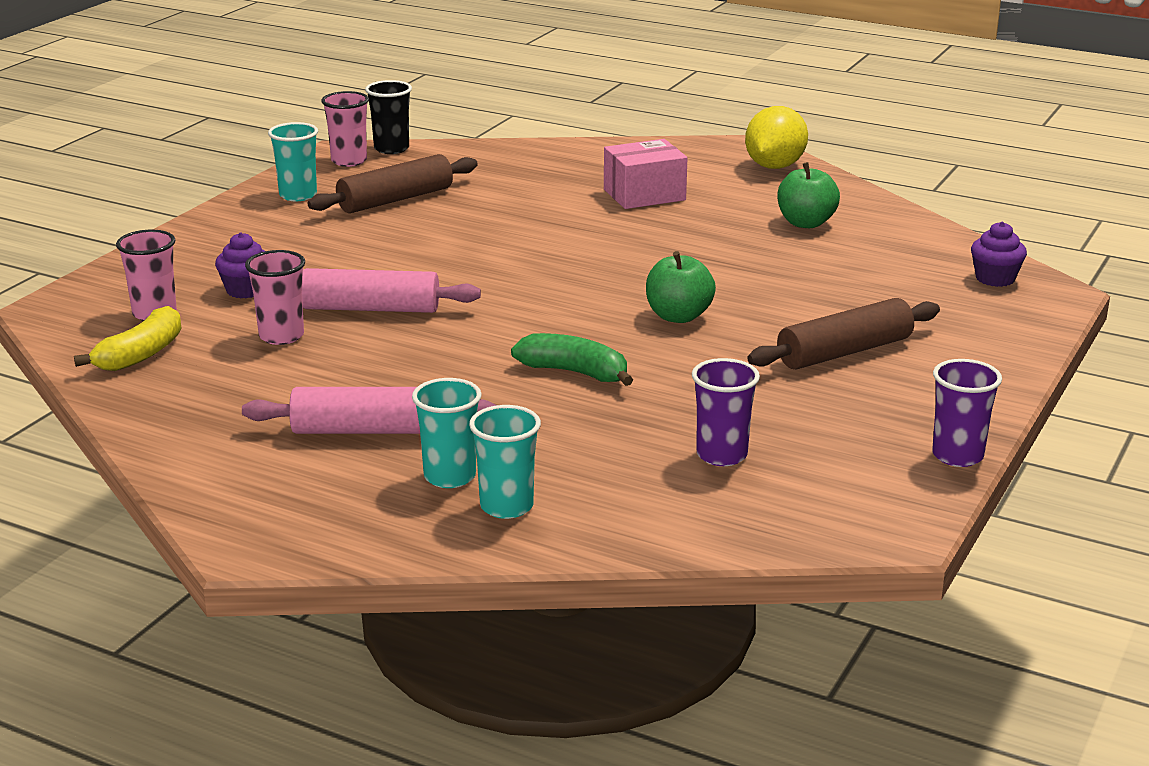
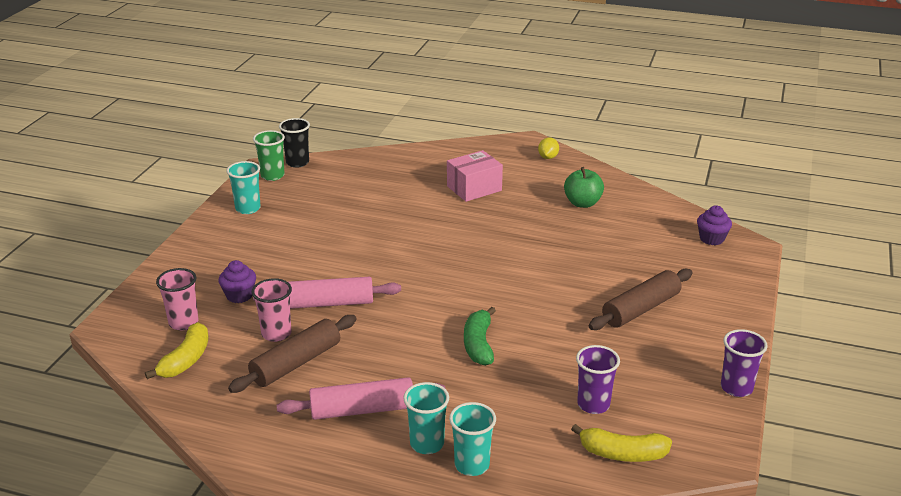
camera: 10 degrees left, 5 degrees up
(349, 161) = (272, 176): pink cup -> green cup
(395, 200) = (314, 207): brown rolling pin -> brown rolling pin (296, 363)
(575, 372) = (478, 344): green banana -> green banana turned 105 degrees counterclockwise
(678, 316) = (528, 290): green apple -> none
(742, 515) = (622, 454): none -> yellow banana
(774, 166) = (548, 157): yellow lemon -> yellow lemon, size x0.53

